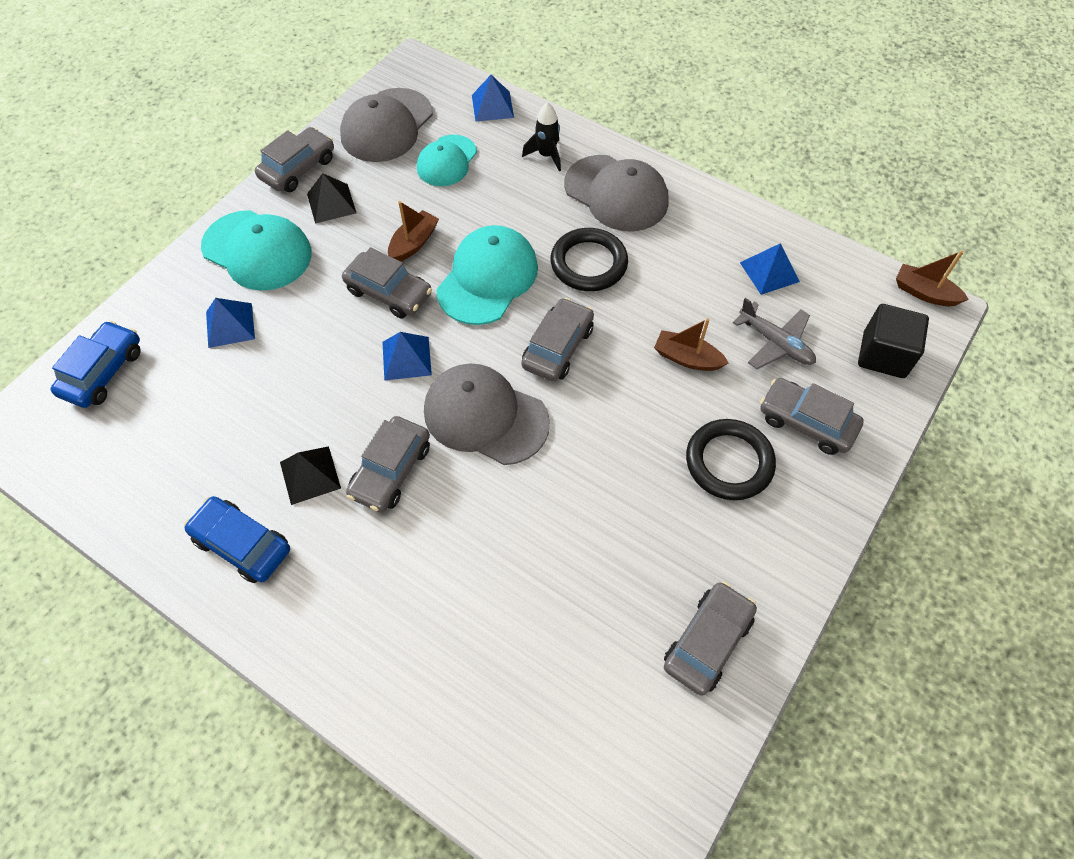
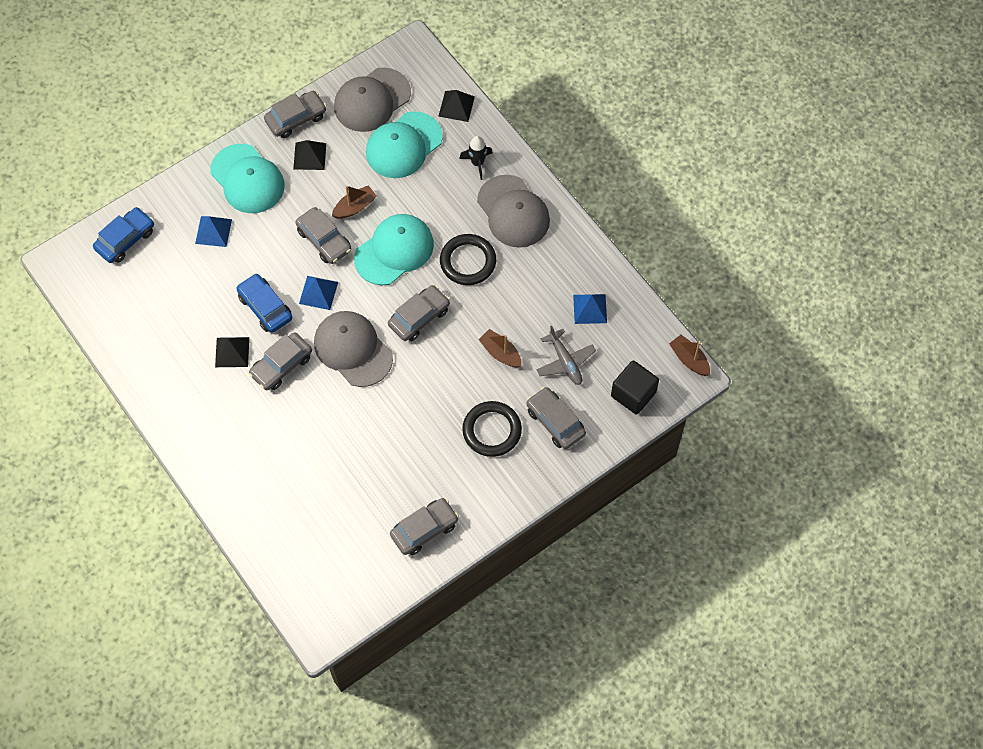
camera: 20 degrees right, 5 degrees up
(242, 544) = (179, 382): blue car -> blue car (265, 307)
(447, 161) = (403, 145): turquoise cap -> turquoise cap, size x1.52
(492, 106) = (456, 106): blue pyramid -> black pyramid

